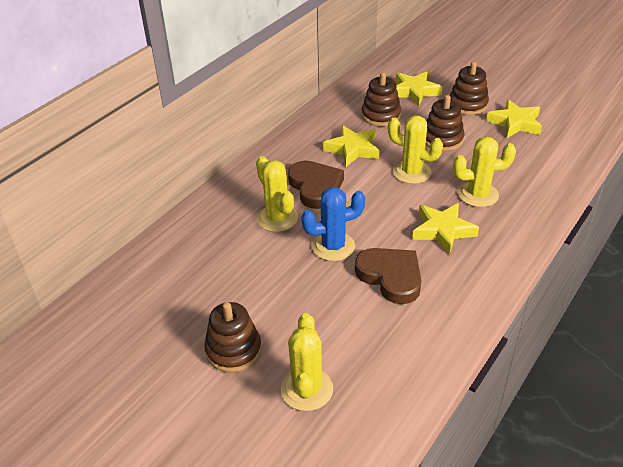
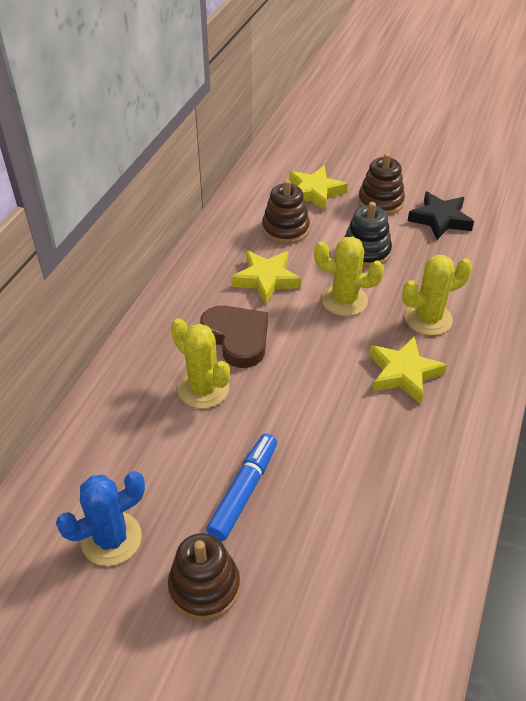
camera: 15 degrees left, 5 degrees up
(285, 292) = (244, 491): none -> blue marker
(307, 389) = (311, 623): yellow cactus -> none
(333, 246) = (283, 416): blue cactus -> blue cactus (111, 539)
(390, 277) = (363, 446): brown heart -> none
(442, 139) = (366, 252): brown stacking toy -> black stacking toy
(515, 123) = (440, 219): yellow star -> black star

